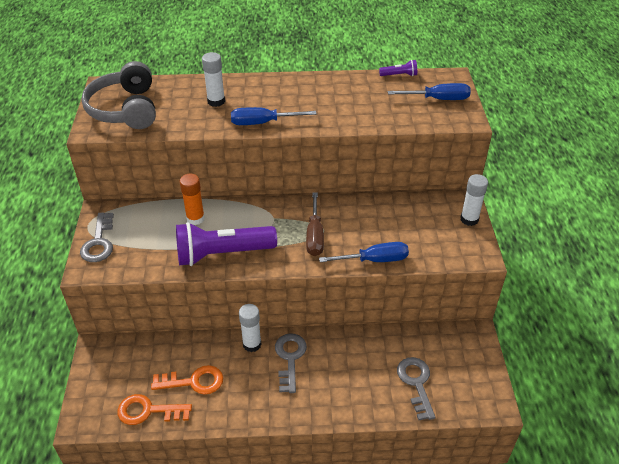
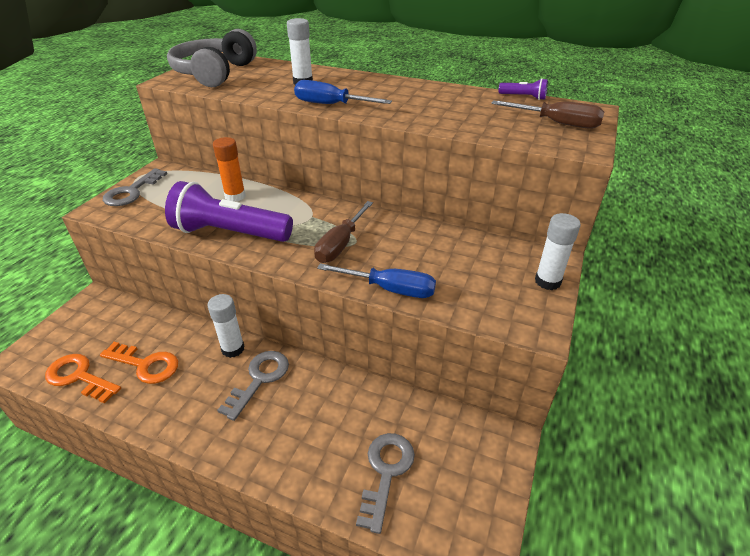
camera: 25 degrees right, 5 degrees down
(438, 99) = (558, 124): blue screwdriver -> brown screwdriver

